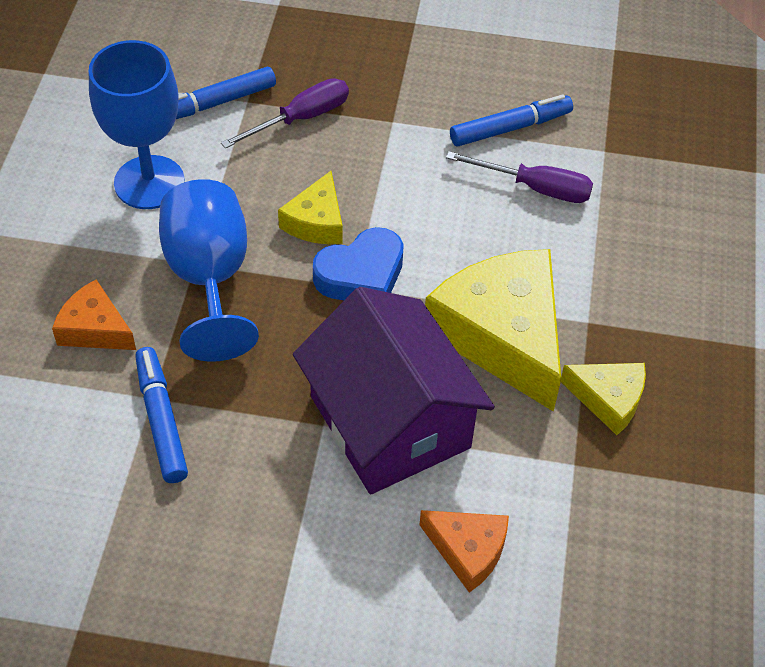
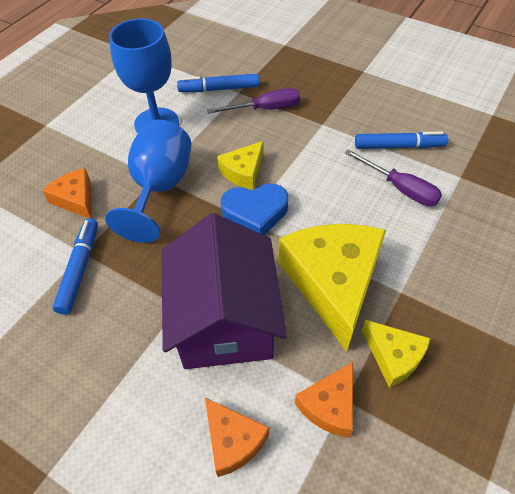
camera: 25 degrees right, 0 degrees up
(559, 476) = (329, 405): none -> orange cheese

